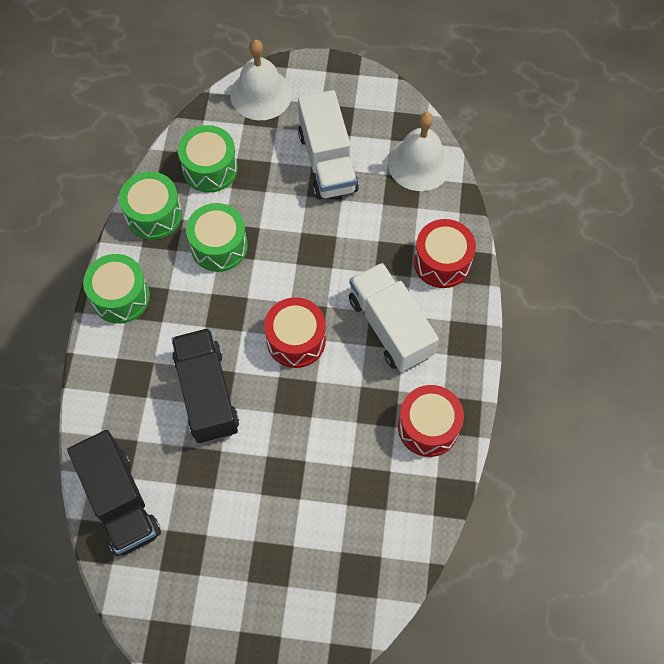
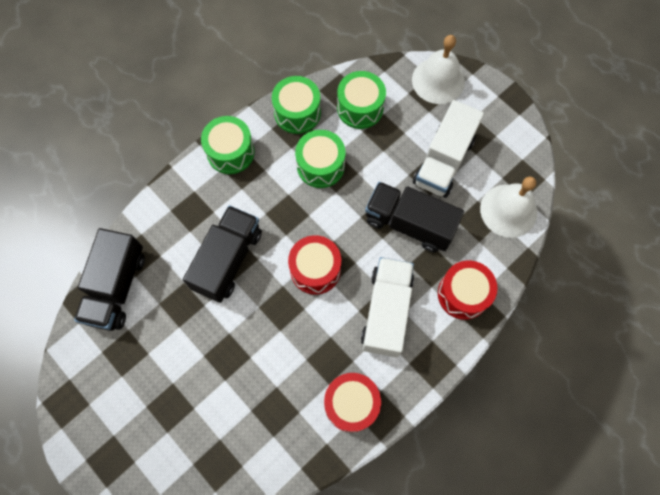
camera: 40 degrees right, 5 degrees up
(344, 237) = (409, 223): none -> black truck

